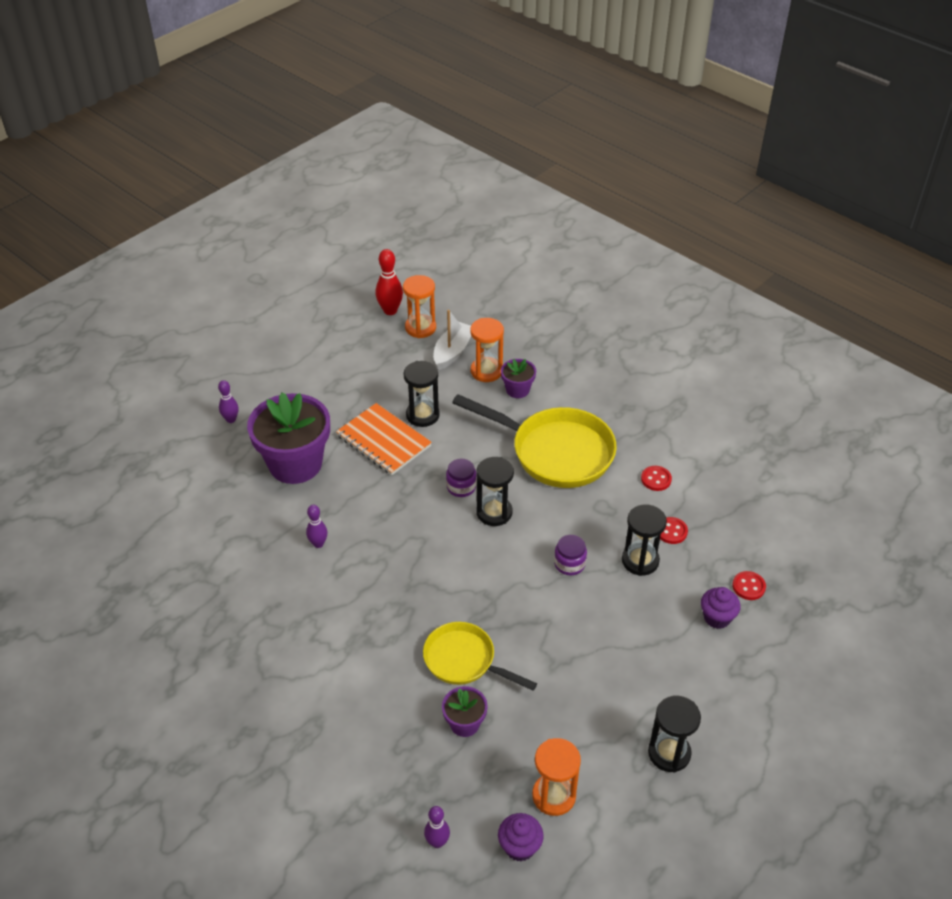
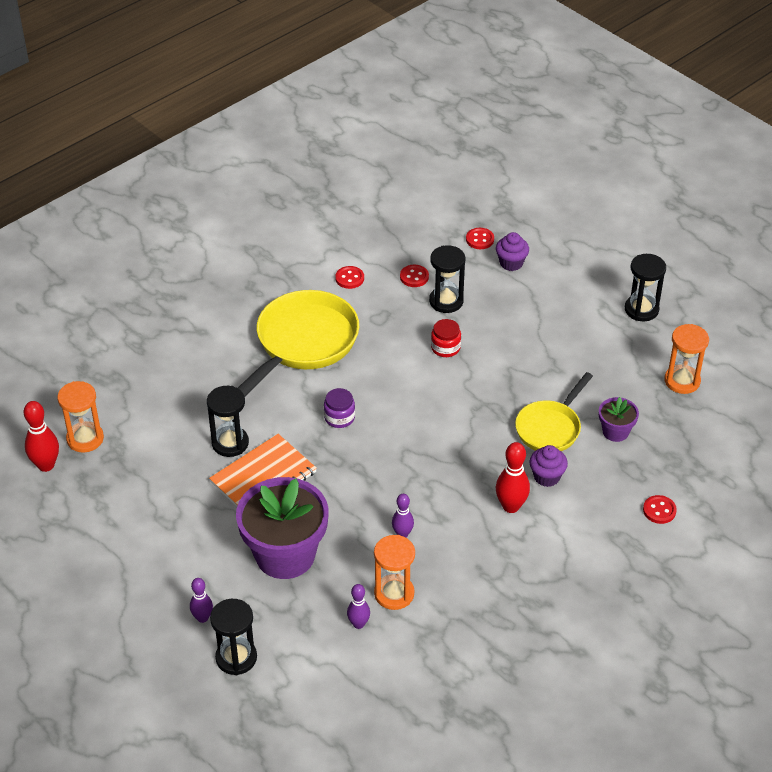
camera: 85 degrees left, 0 degrees up
(351, 766) = (659, 510): none -> red button
(354, 628) = (511, 506): none -> red bowling pin
(437, 842) = (727, 455): purple bowling pin -> purple bowling pin (358, 624)
(453, 351) = (134, 412): white boat -> none
(486, 371) = (173, 387): orange hourglass -> orange hourglass (394, 594)
(494, 512) = (377, 395): black hourglass -> black hourglass (236, 658)
(517, 390) = (207, 364): purple flower pot -> none
(519, 846) = (727, 405): purple cupcake -> purple cupcake (546, 477)
(569, 564) = (445, 348): purple jar -> red jar

